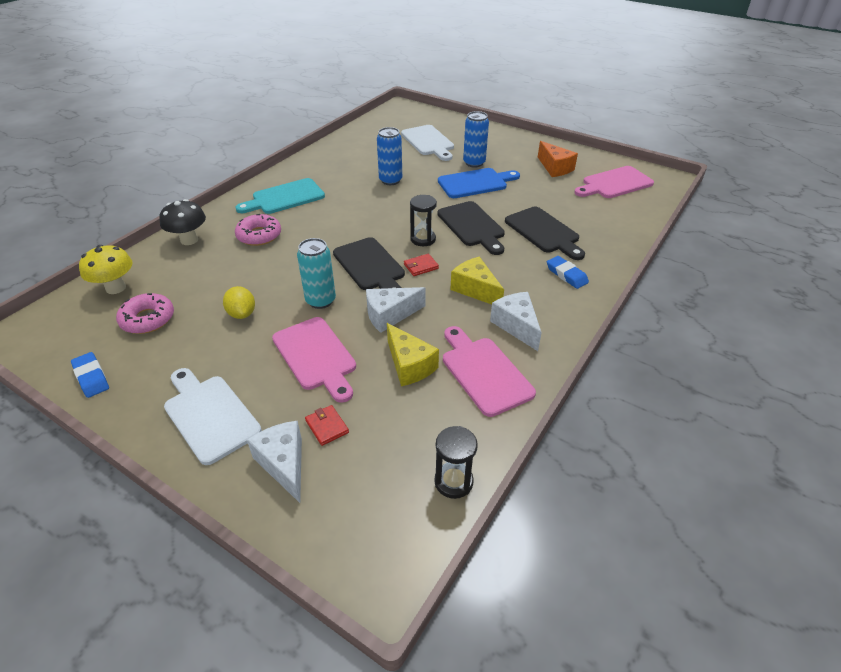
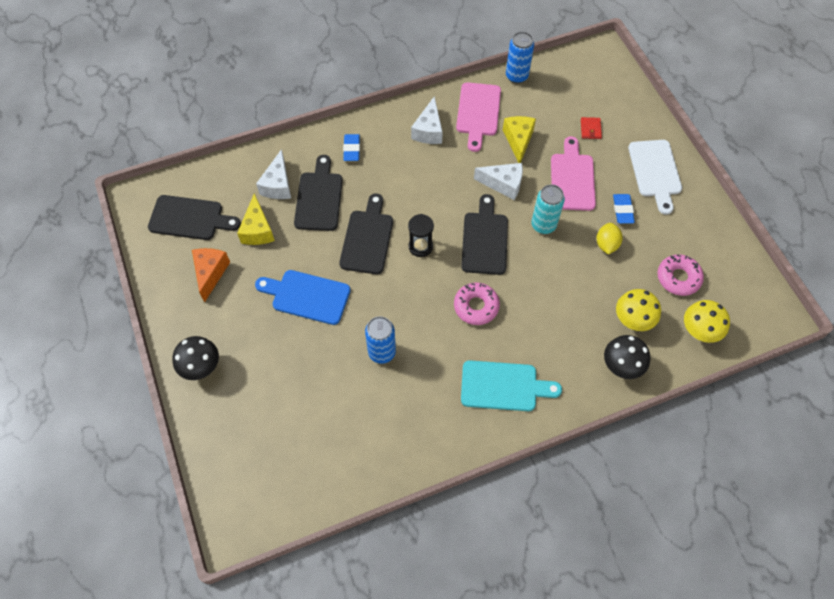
camera: 145 degrees left, 20 degrees up
(91, 377) = (725, 241): blue eraser -> blue eraser (622, 210)
(189, 270) = (632, 320): none -> yellow mushroom
(259, 235) = (555, 335): pink donut -> pink donut (476, 306)
(284, 464) = (624, 121): white cheese -> white cheese (278, 185)
(421, 266) = (446, 217): red wallet -> none
(428, 142) = (281, 407): white cutting board -> none
(453, 482) = (543, 69): black hourglass -> none
(474, 163) = (275, 331): blue can -> blue can (516, 76)
(475, 289) = (427, 173): yellow cheese -> yellow cheese (257, 230)
(496, 137) = (201, 367): none -> black mushroom
(614, 183) = (190, 218): pink cutting board -> black cutting board

